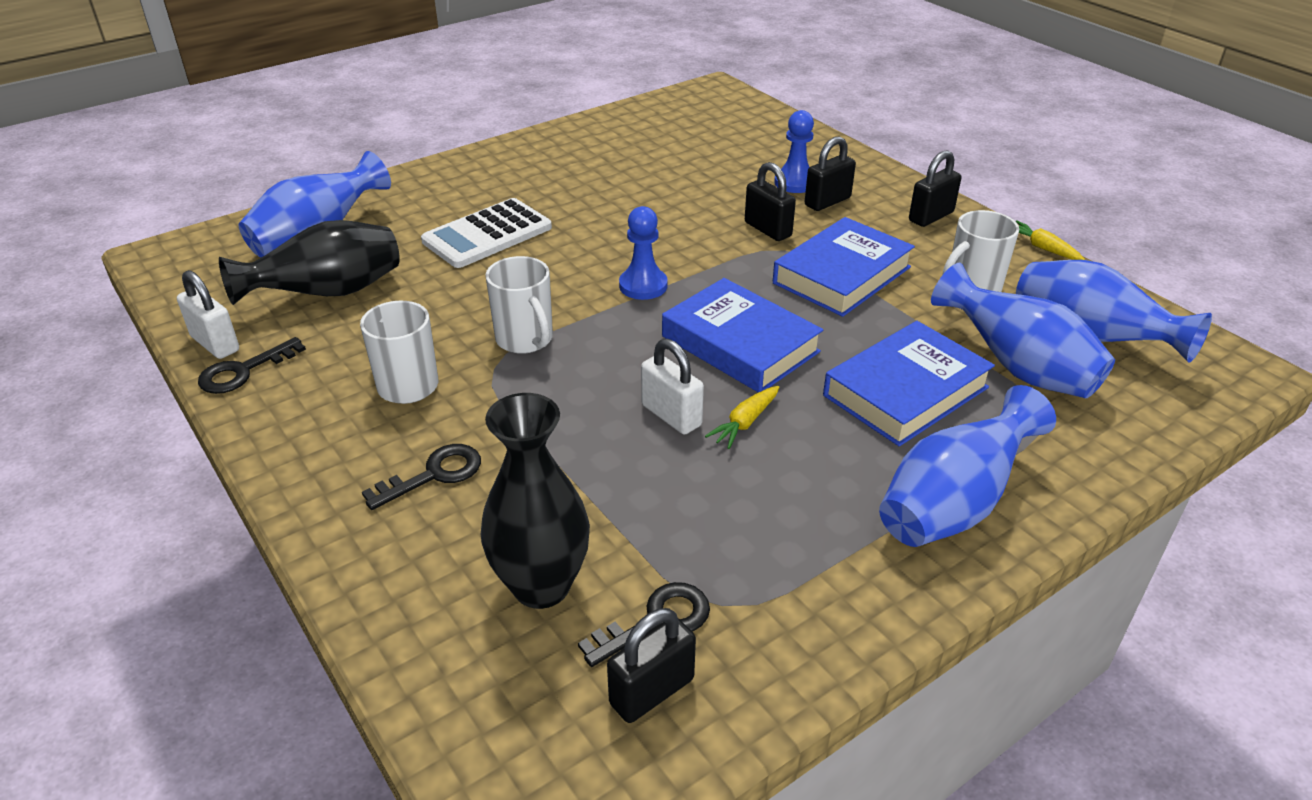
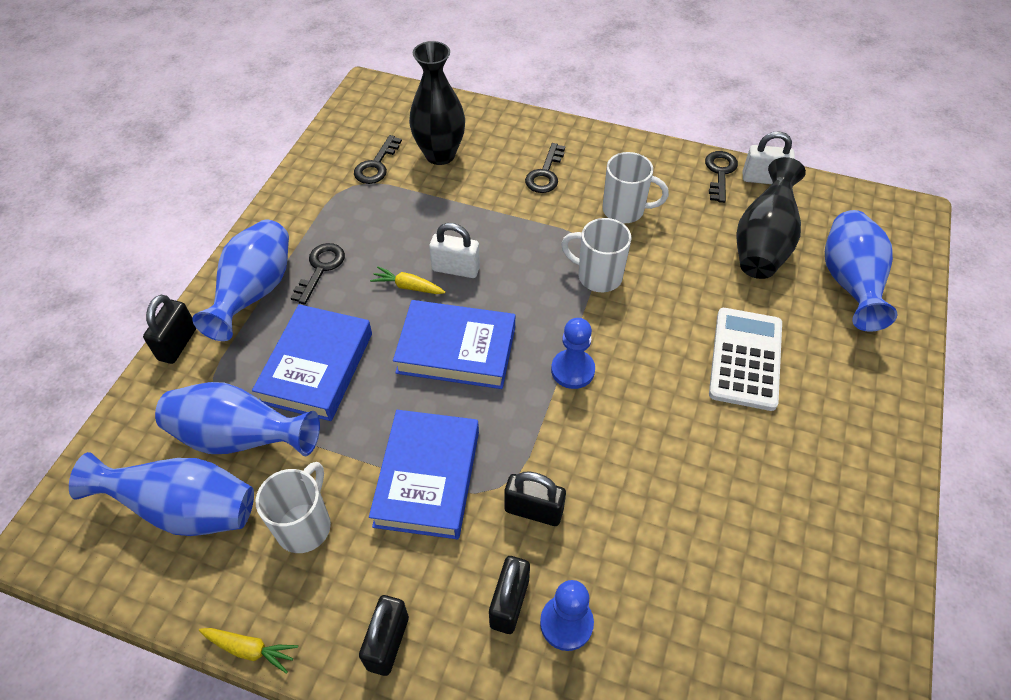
camera: 145 degrees right, 15 degrees up
(651, 691) = (358, 142): black padlock -> black padlock (178, 344)
(745, 423) = (408, 286): yellow carrot -> yellow carrot turned 75 degrees counterclockwise
(846, 495) = (320, 269): none -> black key

